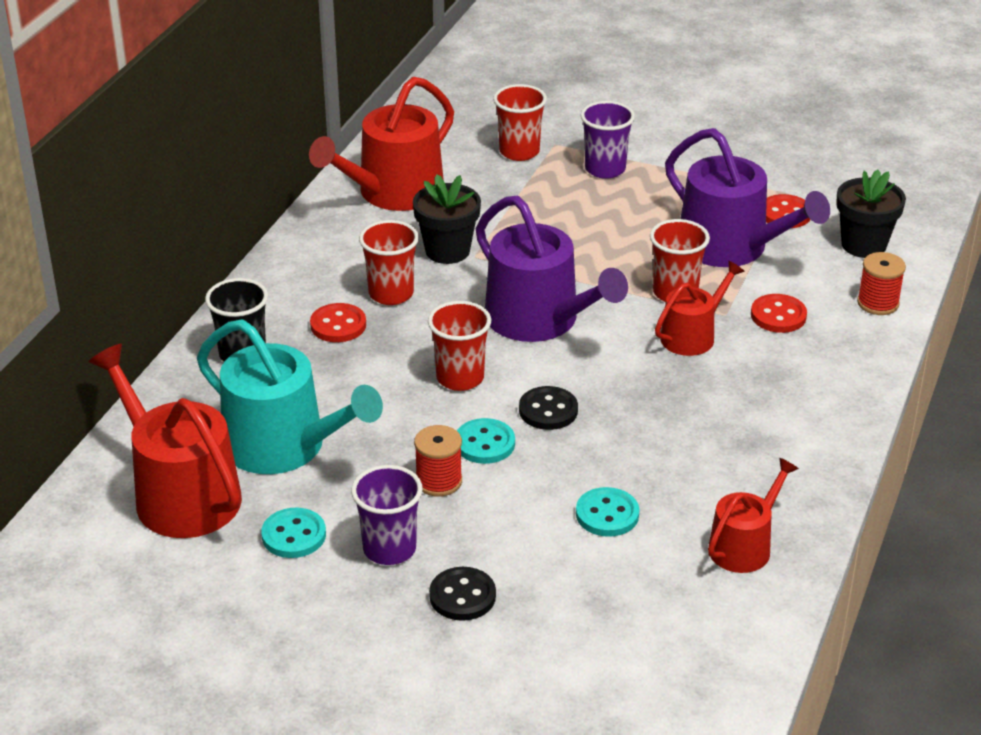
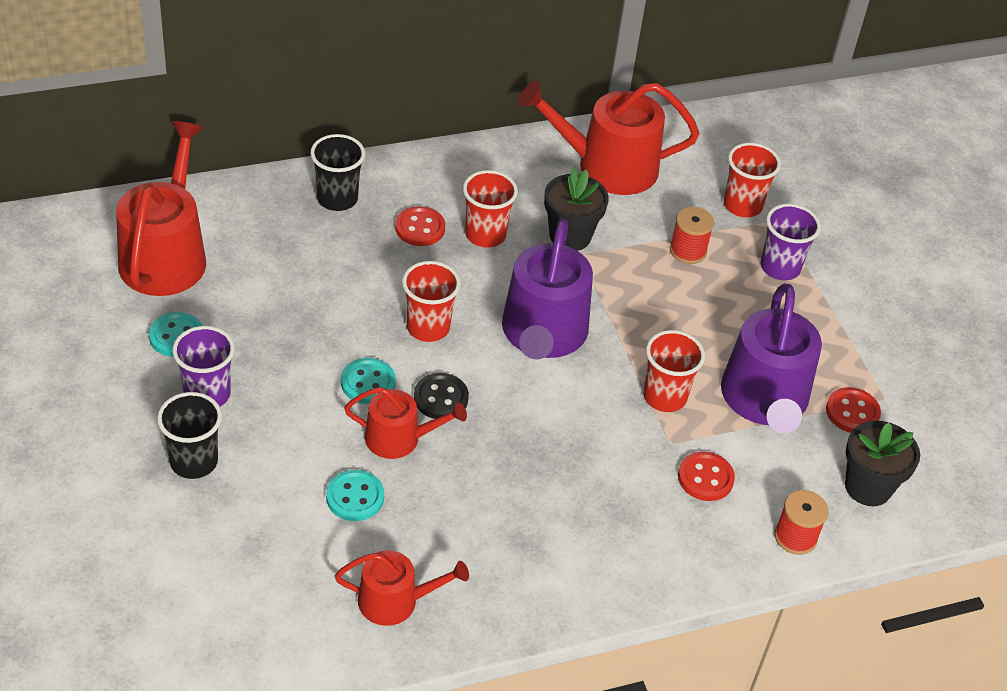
camera: 45 degrees right, 10 degrees up
(284, 446) = (262, 278): turquoise watering can -> none
(439, 481) = (302, 380): red spool -> red spool (688, 251)
(462, 596) = (194, 462): black button -> black cup
(692, 335) = (621, 436): red watering can -> red watering can (399, 438)

